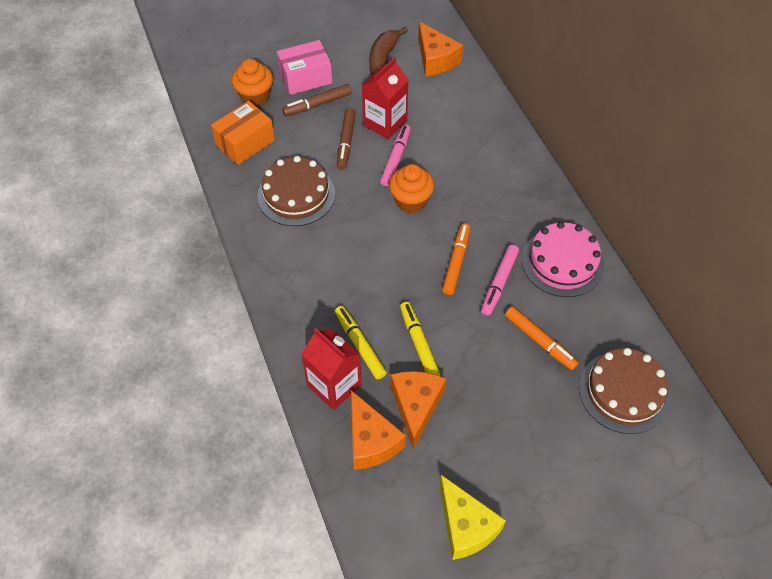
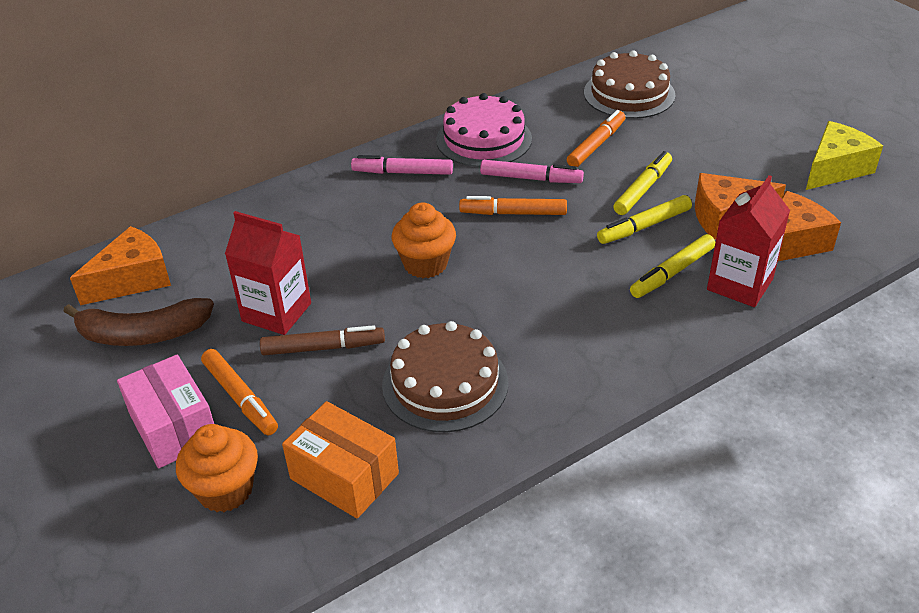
camera: 100 degrees left, 15 degrees down
(318, 104) = (240, 398): brown marker -> orange marker
(395, 159) = (349, 290): pink marker -> pink marker (403, 172)
(467, 357) = (643, 189): none -> yellow marker

